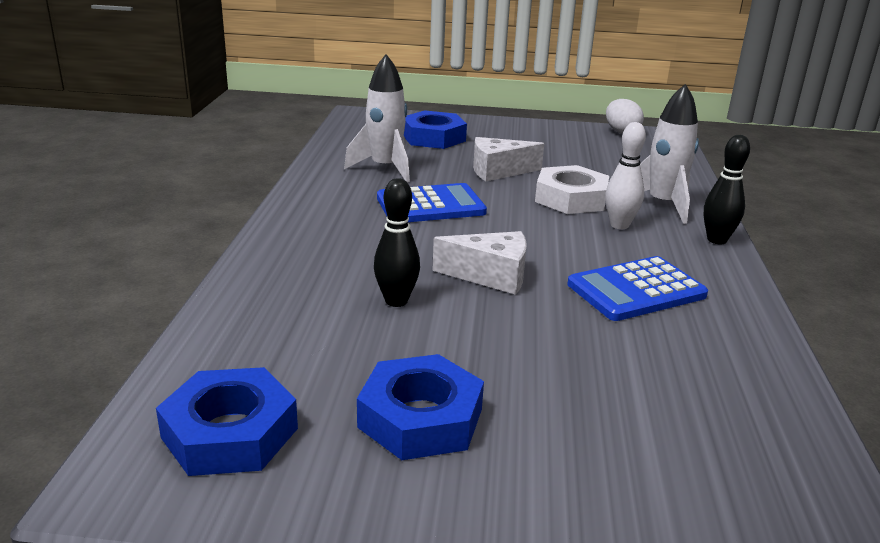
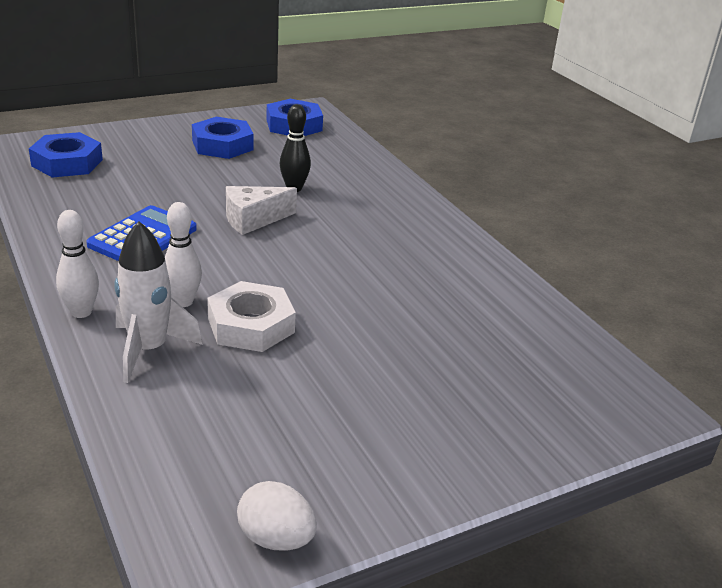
camera: 145 degrees right, 5 degrees up
(385, 168) = (465, 306): white rocket -> none
(430, 205) = (365, 270): blue calculator -> none
(433, 137) = (500, 387): blue nut -> blue nut (67, 163)
(498, 171) = (358, 345): white cheese -> none
(716, 240) = (81, 312): black bowling pin -> white bowling pin

